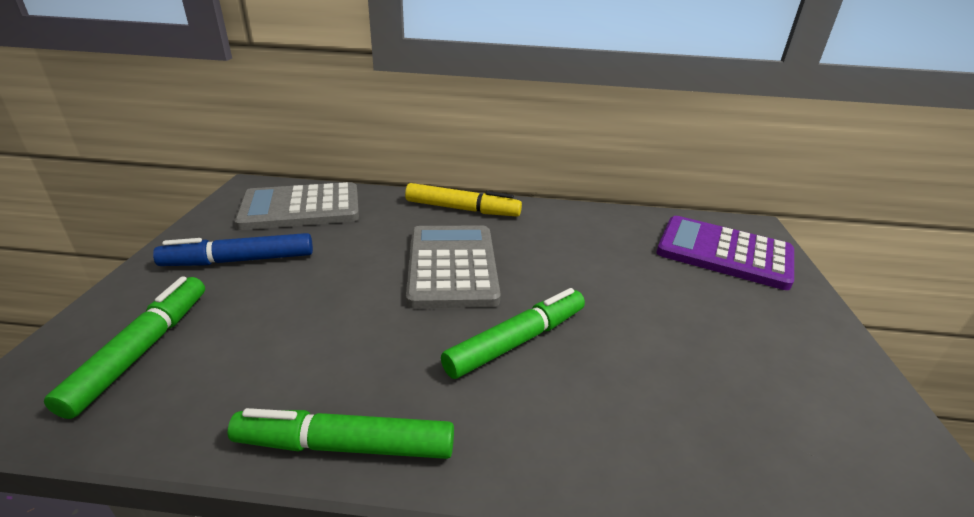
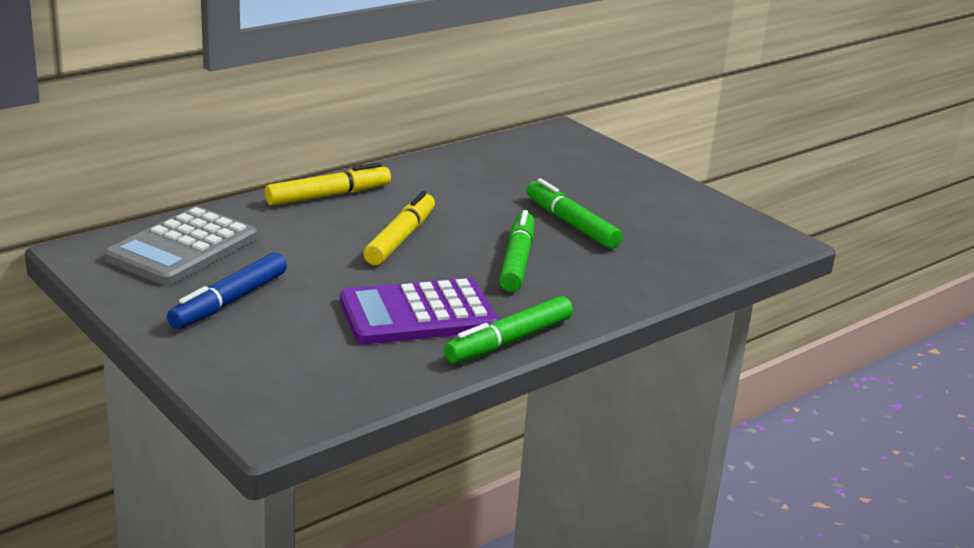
camera: 45 degrees left, 5 degrees down
(142, 350) = (294, 368): green marker -> green marker (571, 224)
(451, 266) = (400, 238): grey calculator -> yellow marker
(724, 253) = (564, 157): purple calculator -> purple calculator (418, 314)

